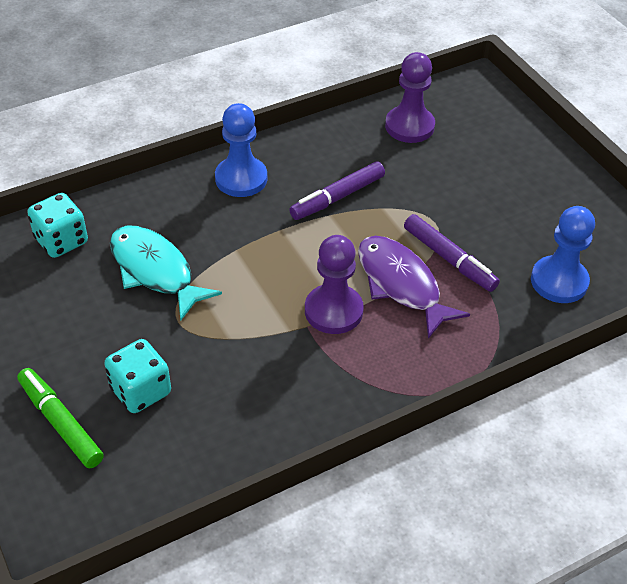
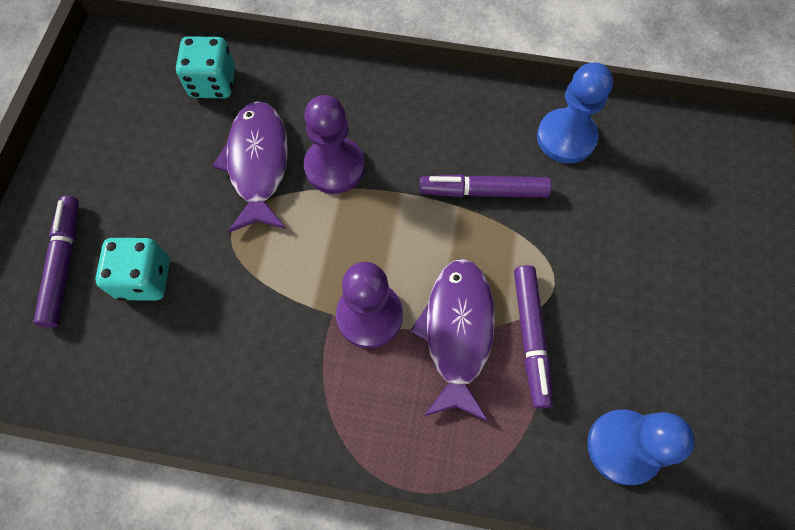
camera: 40 degrees right, 20 degrees up
(60, 423) = (64, 264): green marker -> purple marker
(155, 271) = (258, 164): turquoise fish -> purple fish
(241, 179) = (413, 113): blue pawn -> blue pawn (566, 137)
(409, 126) = (629, 153): purple pawn -> purple pawn (334, 167)

